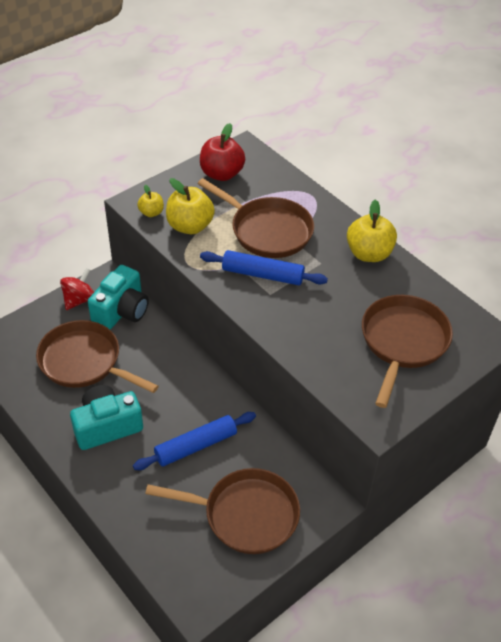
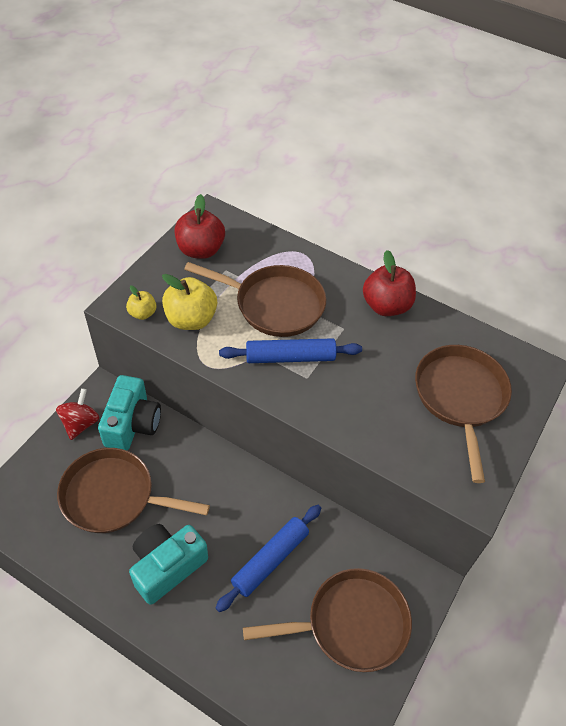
camera: 20 degrees left, 5 degrees up
(369, 254) = (386, 306): yellow apple -> red apple

